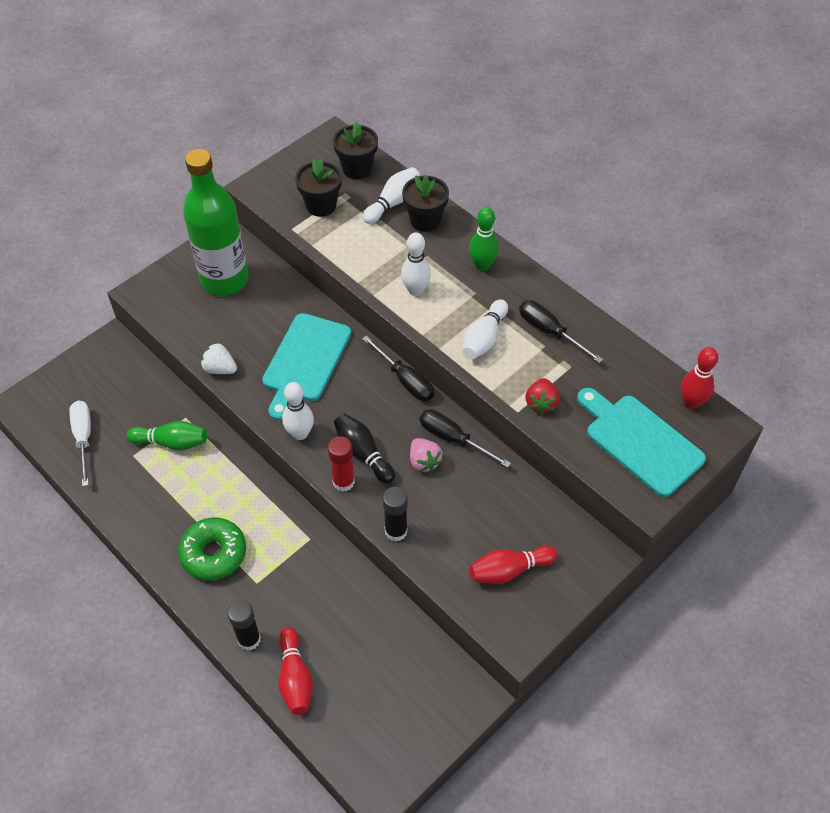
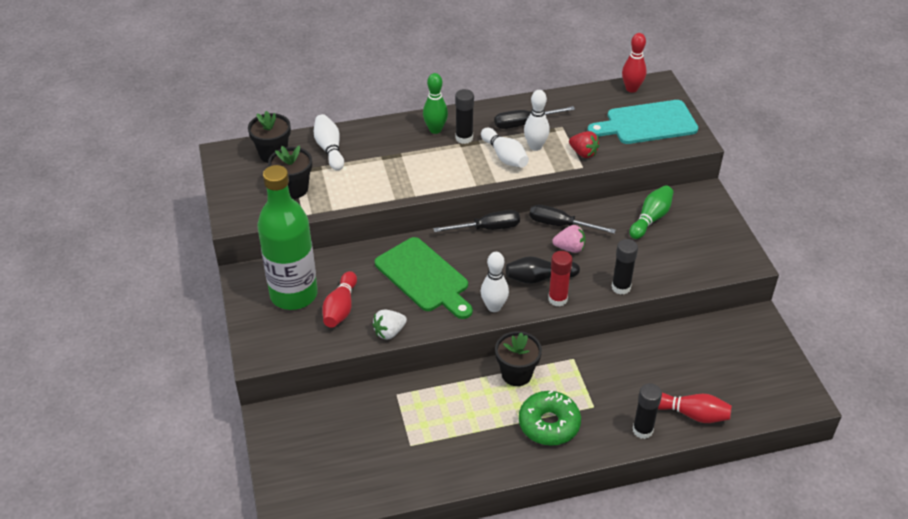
camera: 60 degrees left, 10 degrees down
(83, 438) = (364, 475): white screwdriver -> none
(172, 442) = (416, 413): green bowling pin -> green bowling pin (651, 219)
(305, 361) = (424, 277): turquoise cutting board -> green cutting board
(415, 290) = (430, 172): white bowling pin -> white bowling pin (535, 146)
(425, 220) = (364, 140): black flower pot -> black flower pot (516, 374)
(453, 439) = (560, 225): black screwdriver -> black screwdriver turned 45 degrees clockwise
(487, 293) = (464, 138): none -> black glue stick
(509, 570) = (690, 243): red bowling pin -> red bowling pin (340, 308)

